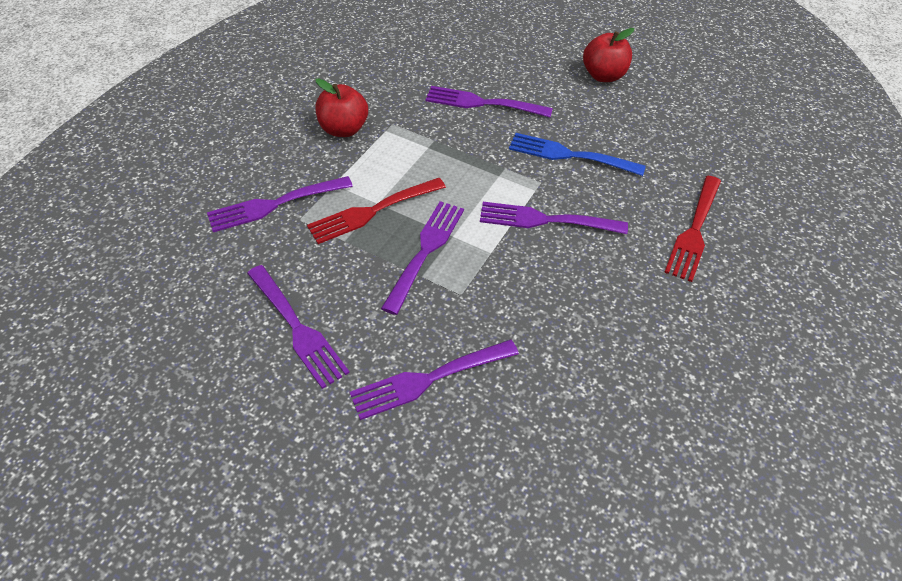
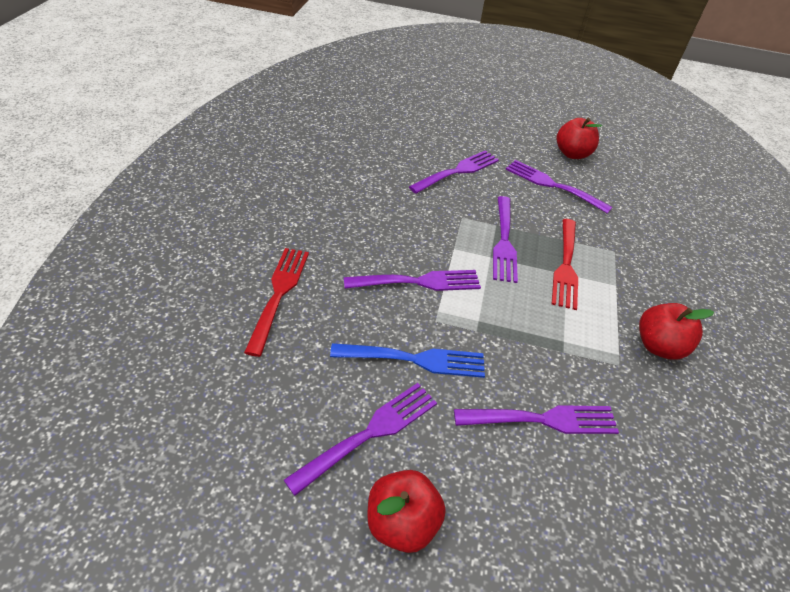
camera: 160 degrees right, 5 degrees down
(210, 391) = (572, 154): none -> red apple
(275, 204) = (643, 259): purple fork -> purple fork (370, 433)
(372, 211) = (565, 266): red fork -> red fork turned 150 degrees clockwise

